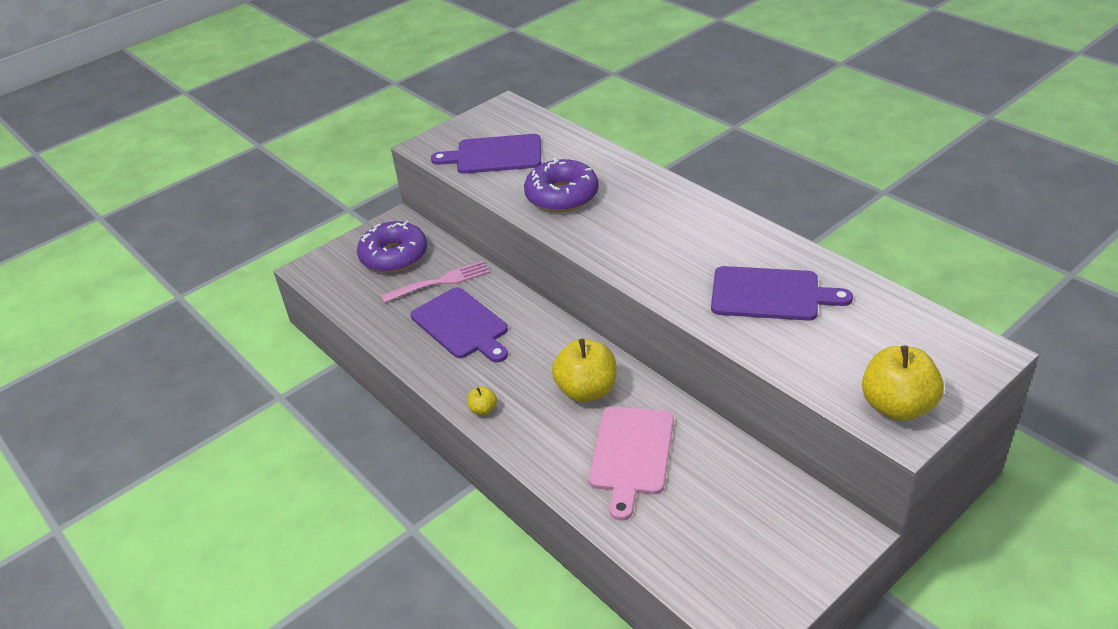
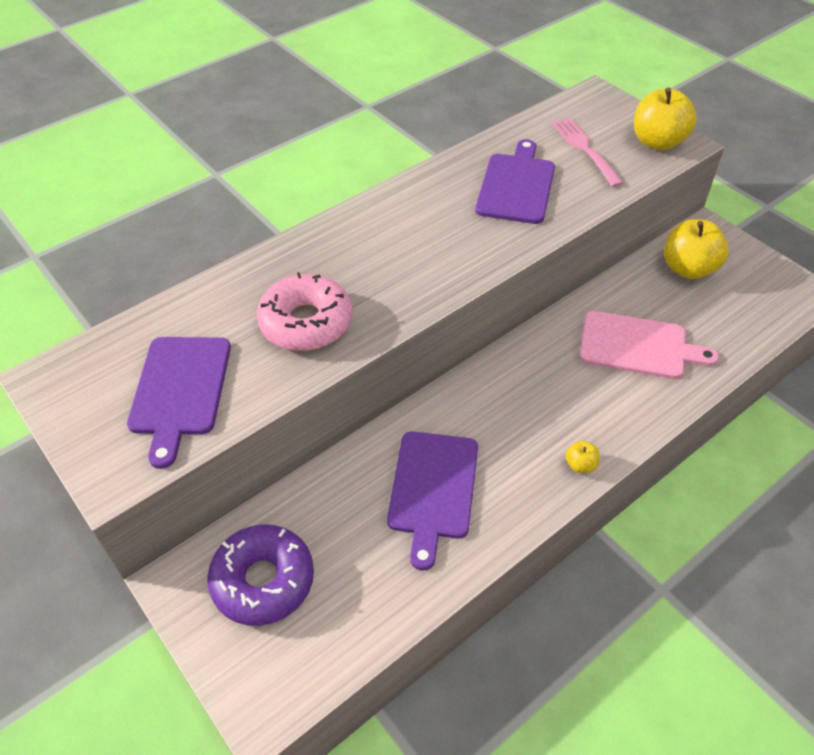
camera: 90 degrees left, 10 degrees up
(440, 282) = (340, 516): pink fork -> pink fork (585, 149)
(462, 325) = (433, 489): purple cutting board -> purple cutting board turned 135 degrees clockwise
(562, 195) = (306, 323): purple donut -> pink donut
(586, 390) = (552, 374): yellow apple -> yellow apple (688, 269)

